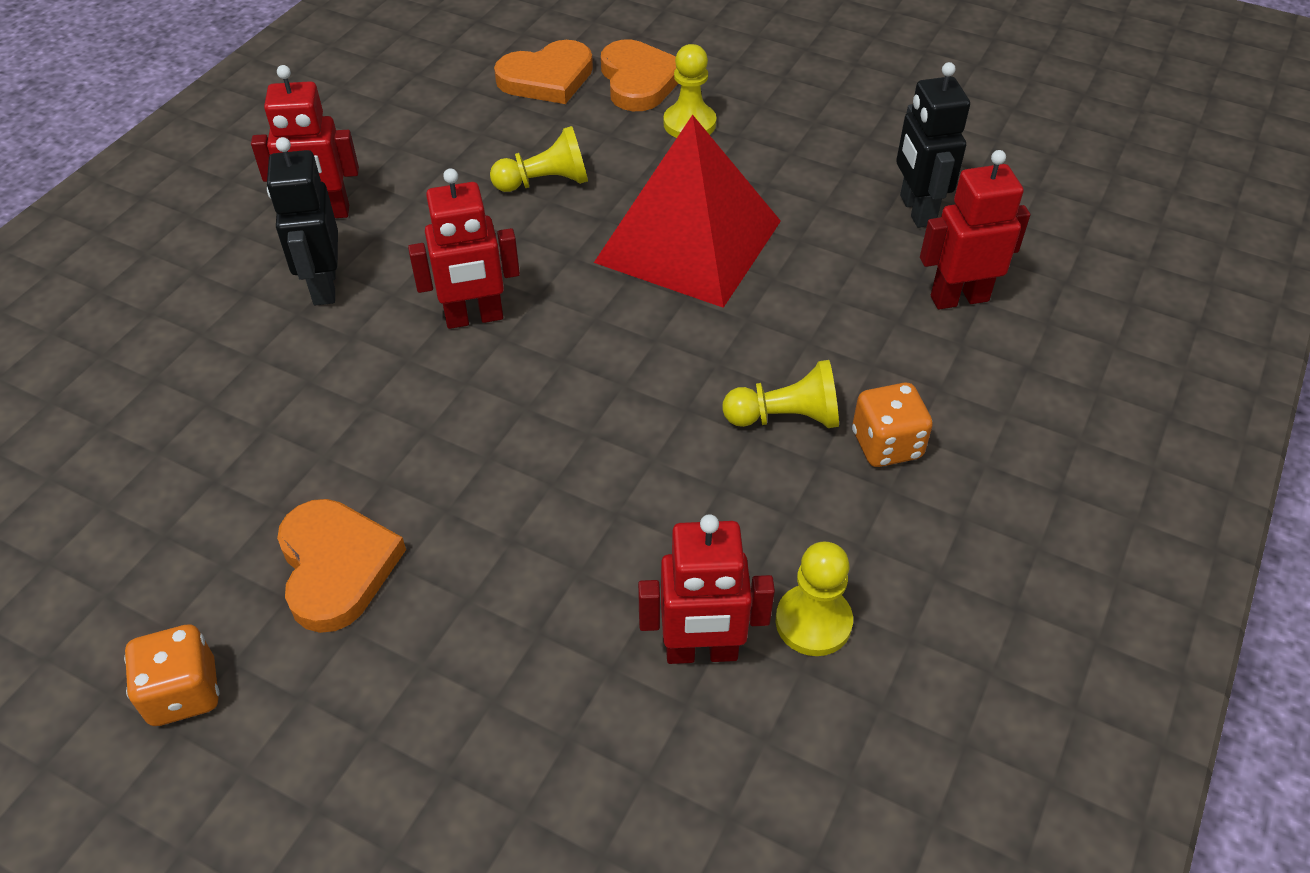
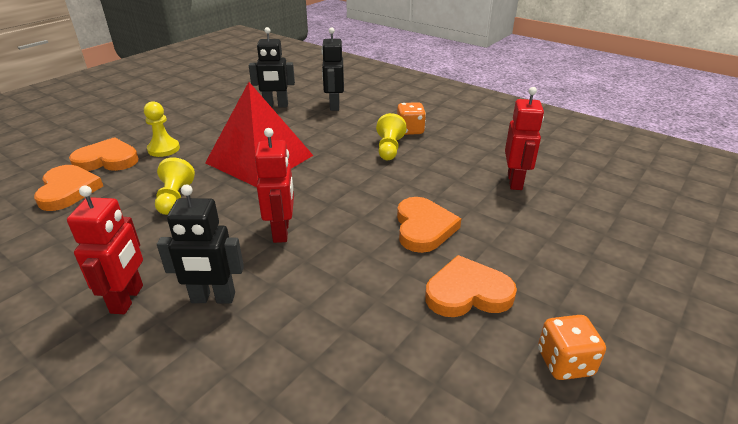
camera: 80 degrees left, 15 degrees down
(506, 497) = (423, 228): none -> orange heart
(813, 622) = (498, 156): yellow pawn -> none
(959, 298) = (334, 106): red robot -> black robot

